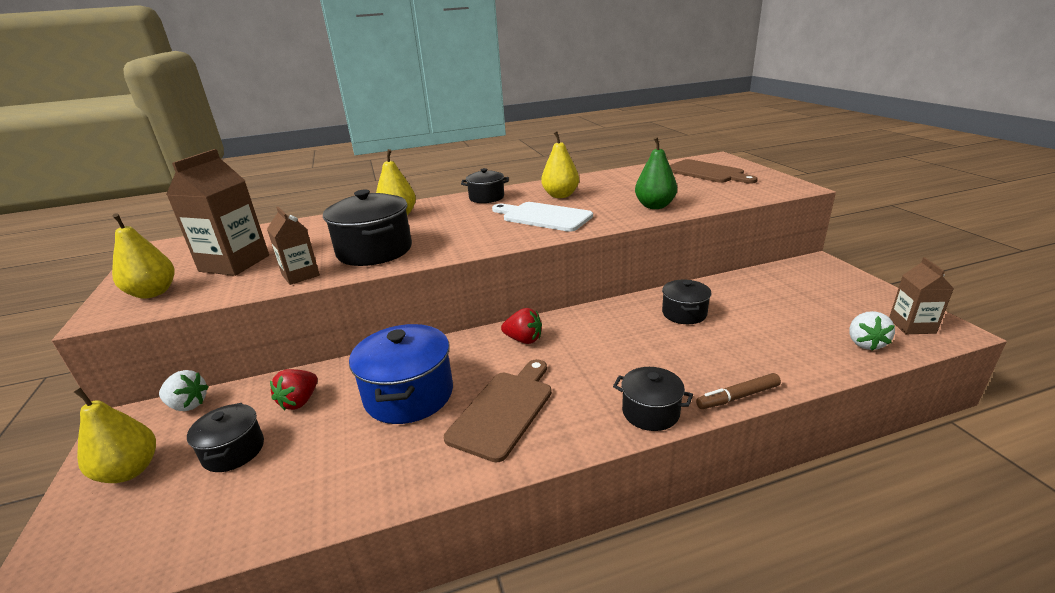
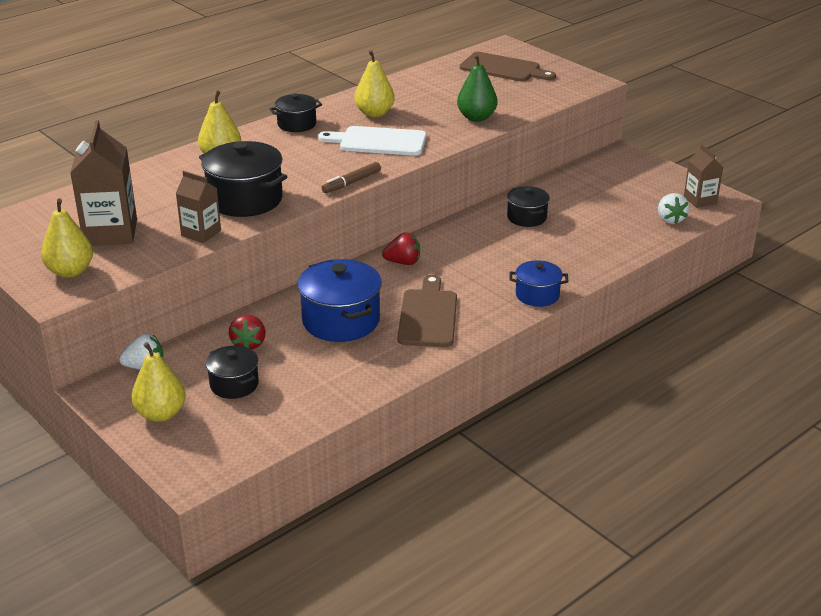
camera: 25 degrees left, 5 degrees up
(650, 412) = (537, 295): black pot -> blue pot
(738, 397) = (593, 273): brown marker -> brown marker (351, 182)

